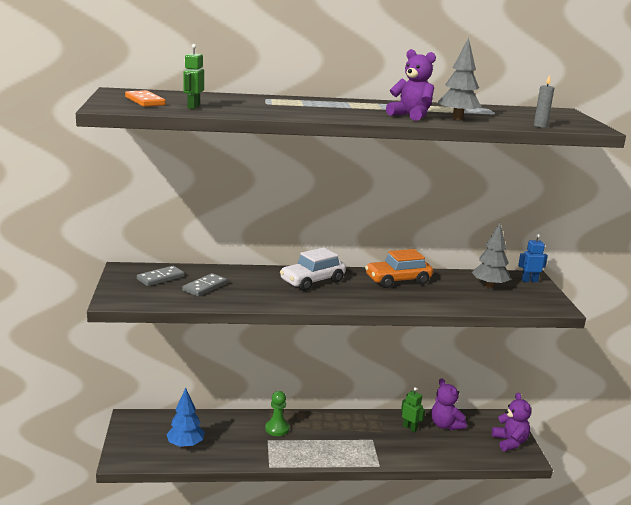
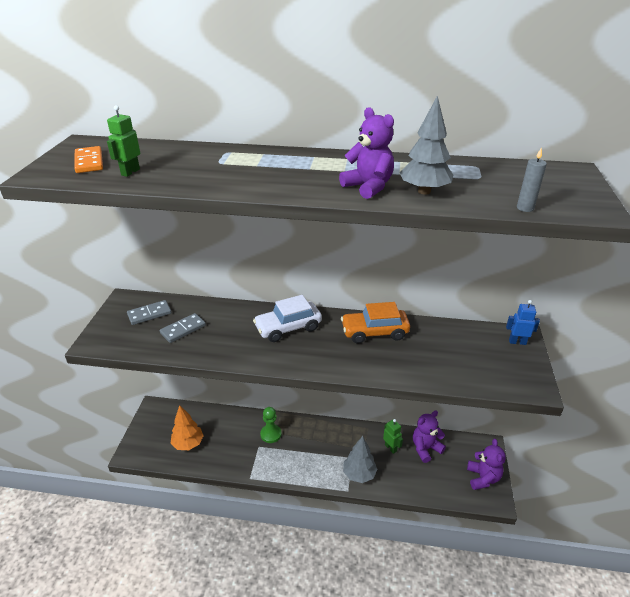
camera: 15 degrees right, 15 degrees up
(185, 445) = (188, 444): blue tree -> orange tree
(445, 425) = (425, 448): purple teddy bear -> purple teddy bear turned 75 degrees clockwise
(489, 286) = (469, 347): grey tree -> grey tree (359, 474)

